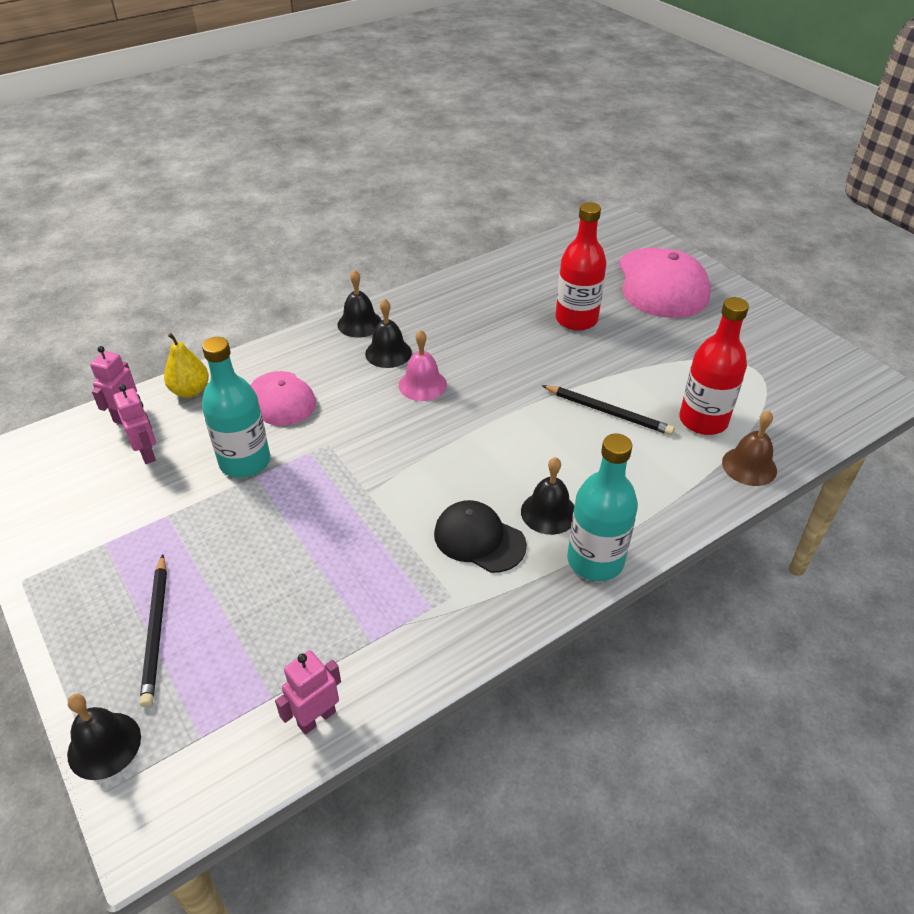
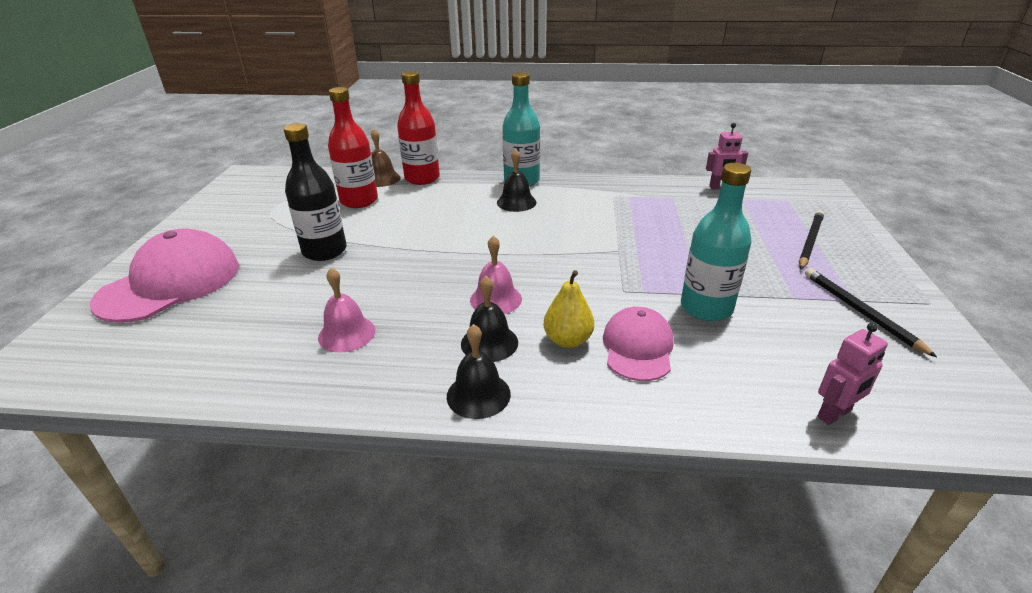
camera: 140 degrees left, 10 degrees down
(104, 745) = (846, 214): black bell -> none
(147, 453) = (807, 356): pink robot -> none
(190, 391) = (741, 406): yellow pear -> yellow pear (568, 340)
(479, 539) = (571, 207): black cap -> none
(487, 314) = (346, 334): none -> pink bell
(576, 319) = (293, 289): red bottle -> red bottle (422, 178)
(608, 412) = (400, 226): black pencil -> black pencil (860, 312)
(617, 355) = (324, 251): none -> black bottle

